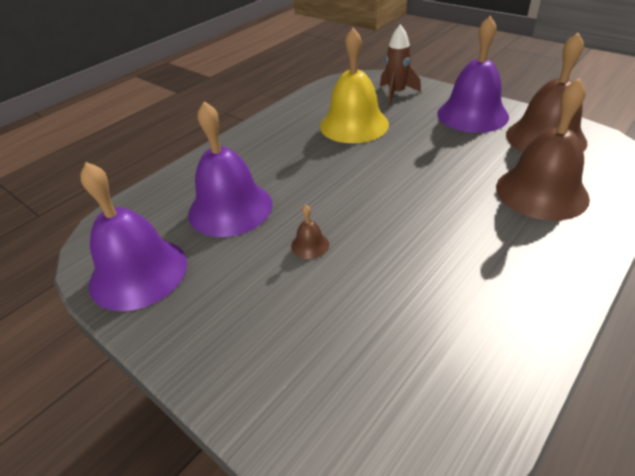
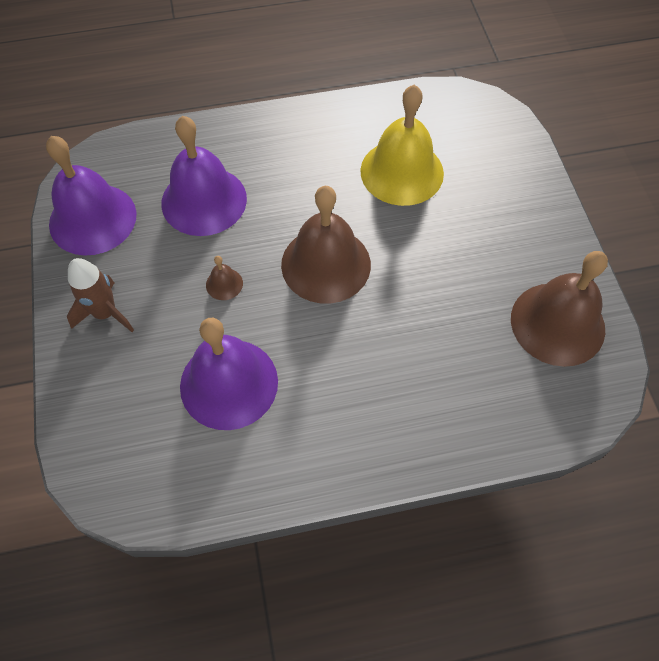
camera: 35 degrees right, 20 degrees up
(396, 93) = (493, 155): brown rocket -> brown rocket (105, 313)
(472, 114) = (530, 241): purple bell -> purple bell (229, 383)
(541, 192) = (463, 376): brown bell -> brown bell (326, 264)

